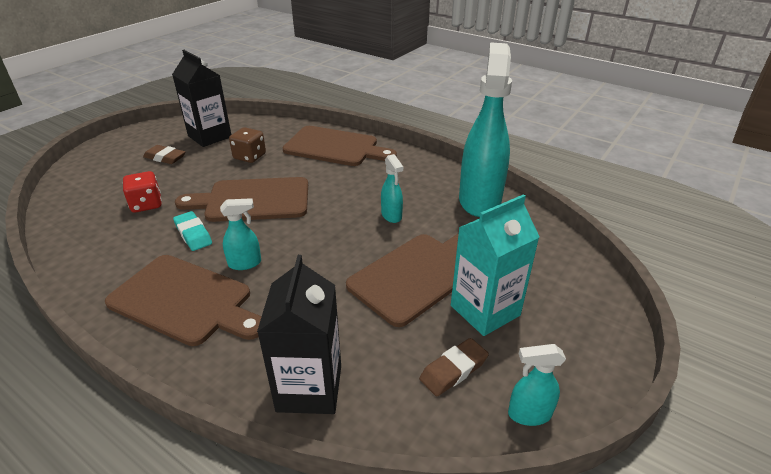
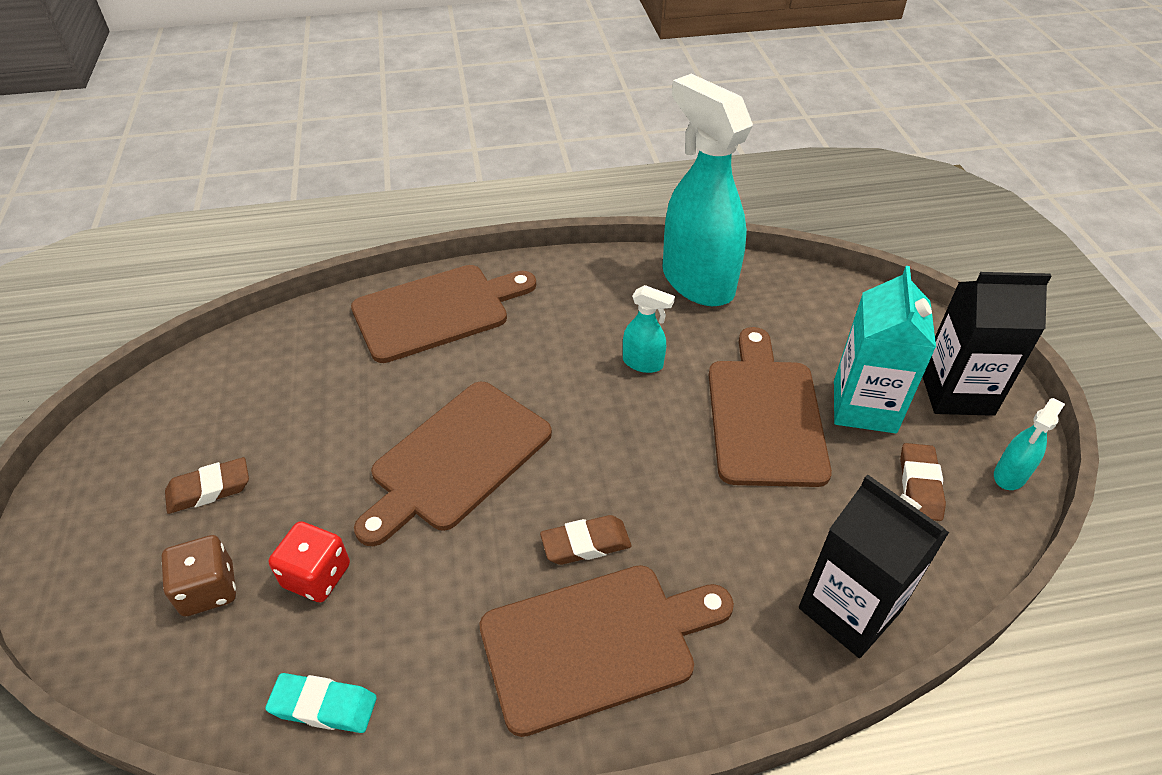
camera: 45 degrees left, 10 degrees up
(193, 234) = (460, 562): turquoise eraser -> turquoise eraser (323, 706)
(209, 136) = (221, 408): black carton -> black carton (956, 392)
(245, 263) = (585, 544): turquoise spray bottle -> brown eraser
(250, 156) = (343, 400): brown dice -> brown dice (208, 589)

